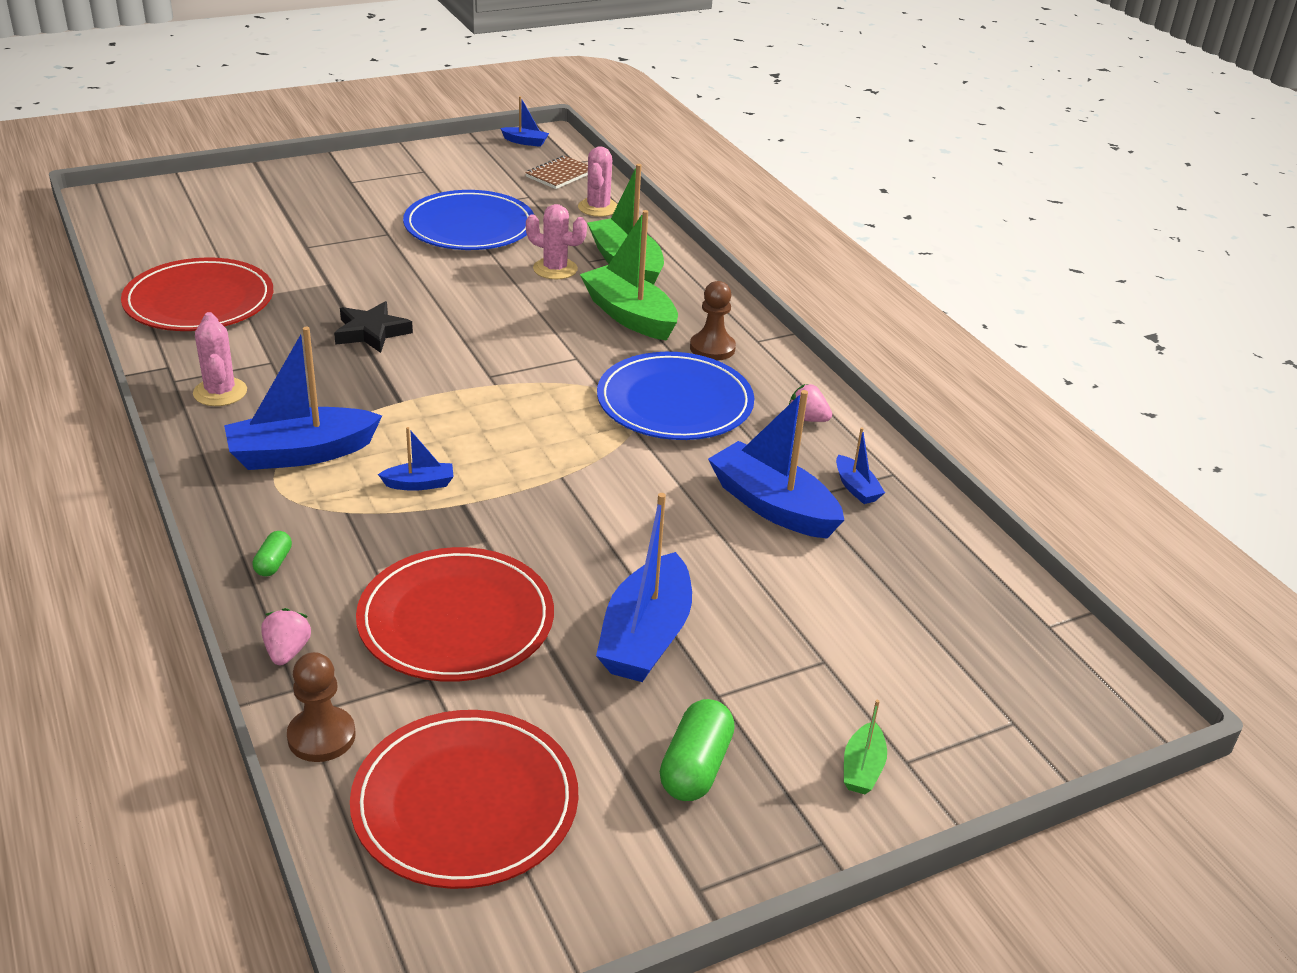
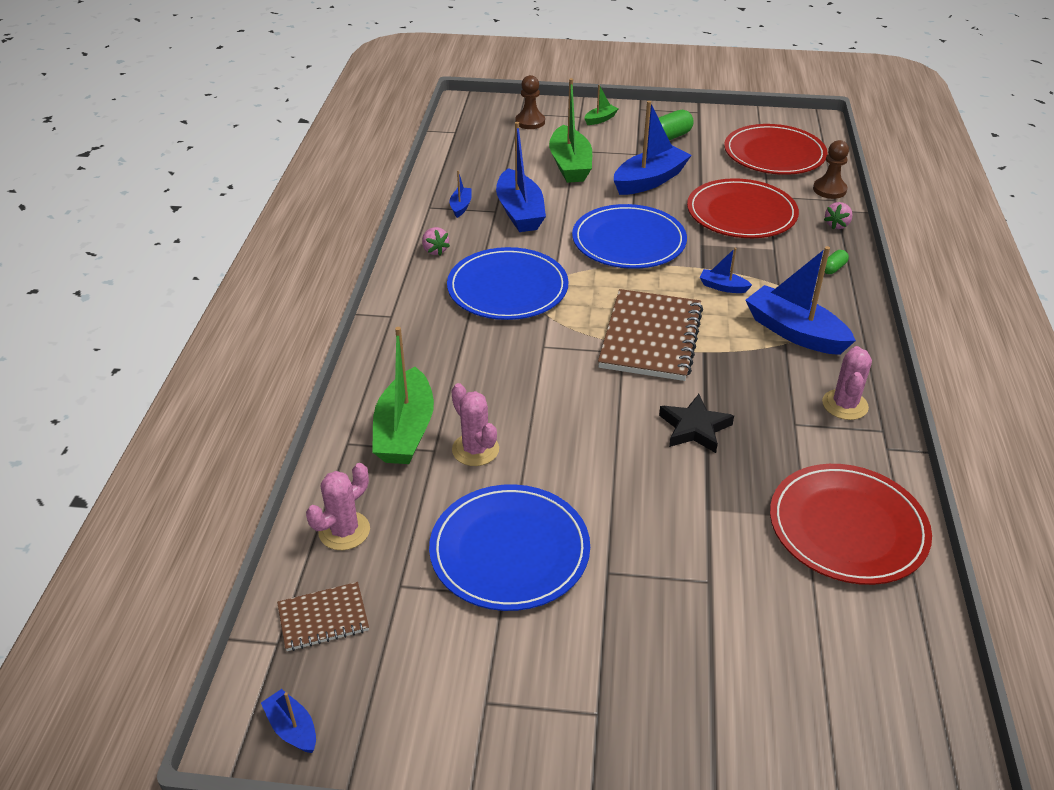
camera: 145 degrees left, 5 degrees up
(301, 453) = (795, 332): blue boat -> blue boat turned 150 degrees counterclockwise
(469, 398) = (651, 338): none -> brown notebook
(588, 510) = (628, 241): none -> blue plate
(629, 316) = (462, 372): green boat -> green boat (570, 165)
(712, 348) = (432, 320): brown pawn -> brown pawn (530, 122)

